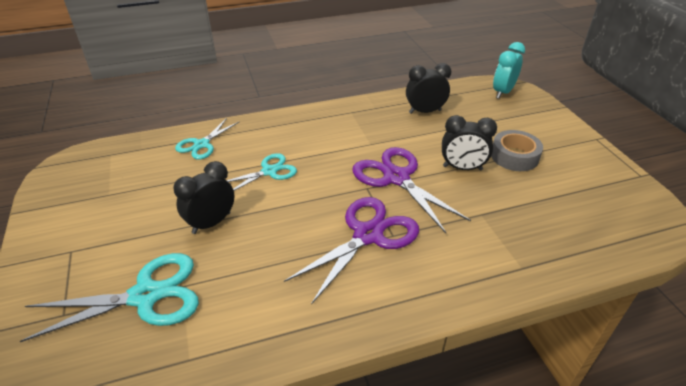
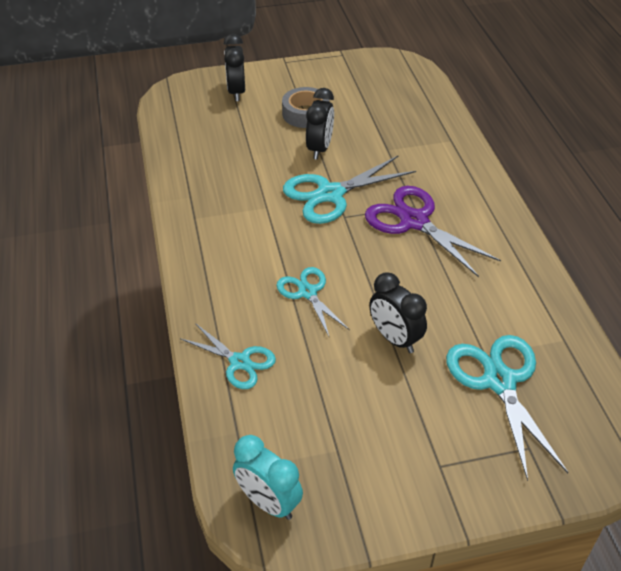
camera: 85 degrees left, 5 degrees up
(396, 178) = (330, 194): purple scissors -> turquoise scissors
(425, 111) = (210, 158): black clock -> black clock (236, 92)
(502, 92) = (185, 97): turquoise clock -> turquoise clock (268, 502)

